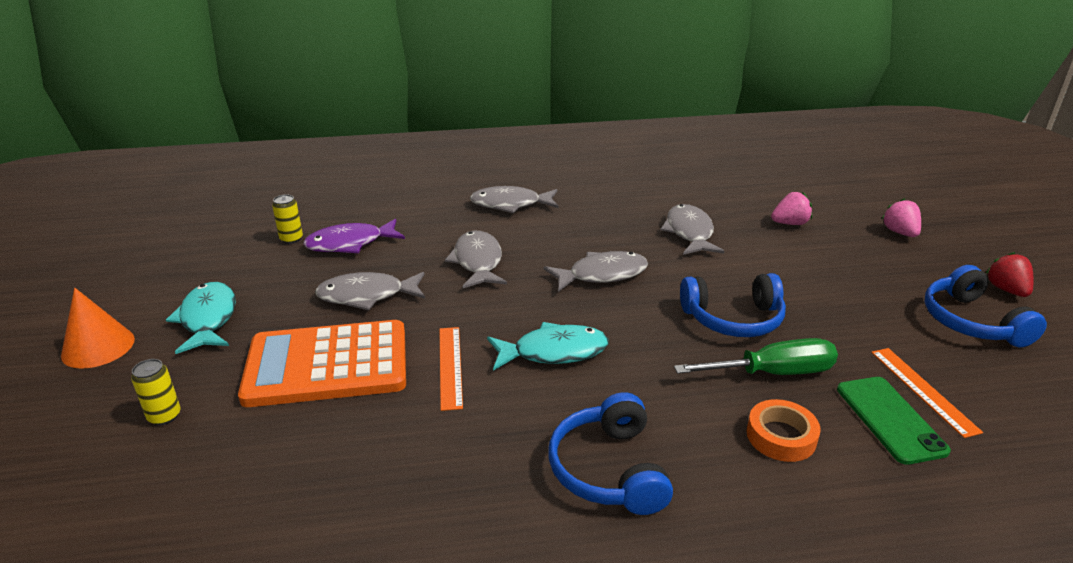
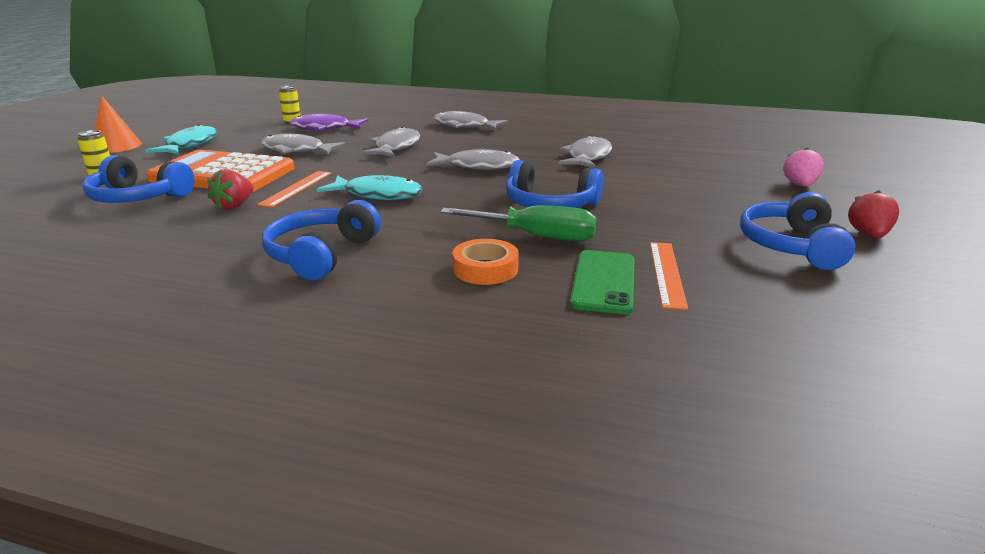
camera: 25 degrees right, 5 degrees down
(271, 442) = (138, 197): none -> blue headphones
(415, 420) = (234, 206): none -> red strawberry
(789, 223) = (691, 165): pink strawberry -> none

